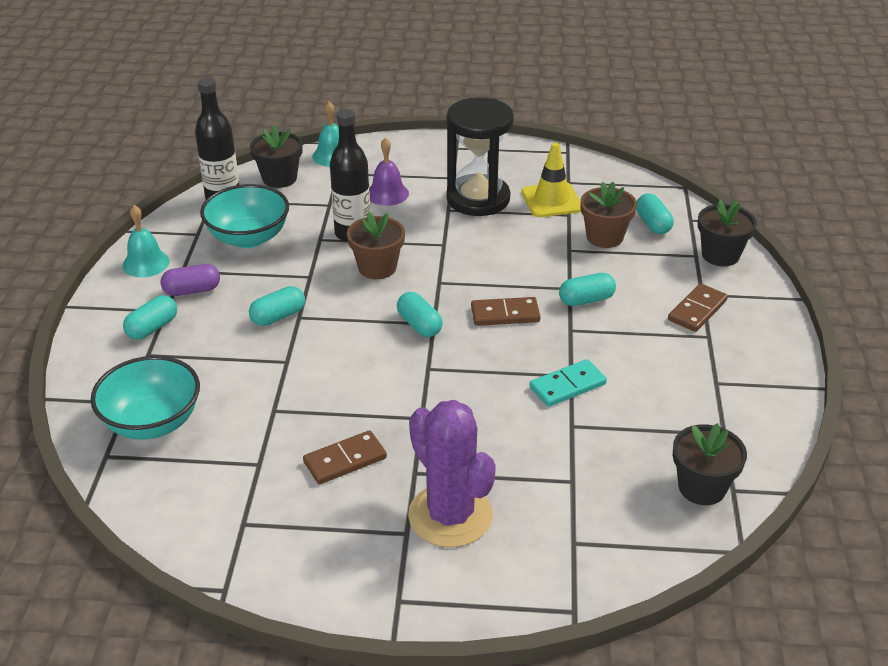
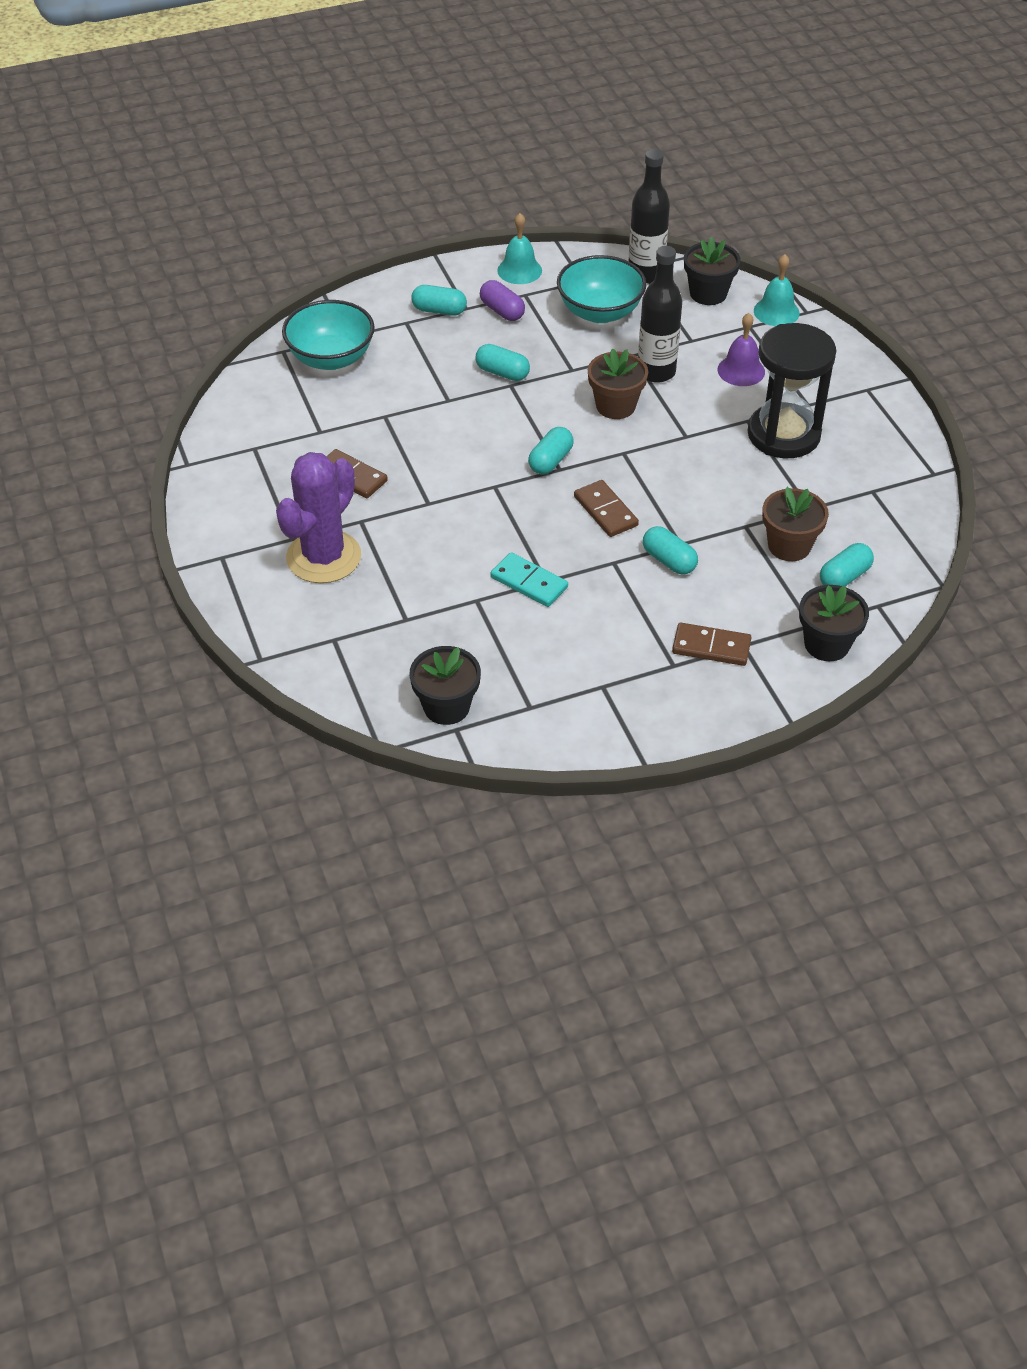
camera: 65 degrees right, 10 degrees up
(551, 200) = (825, 488): yellow traffic cone -> none

